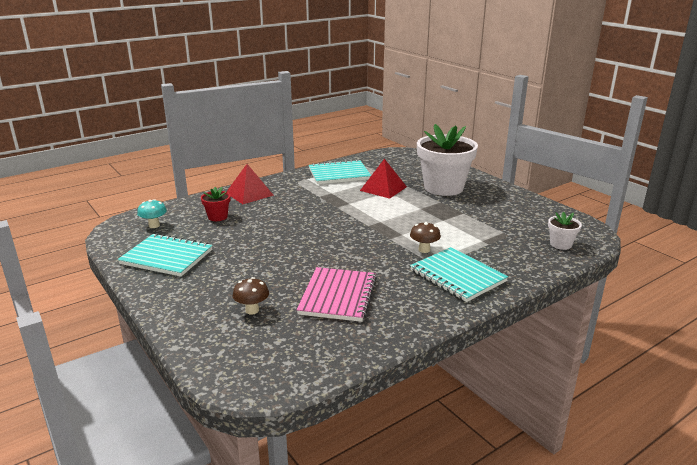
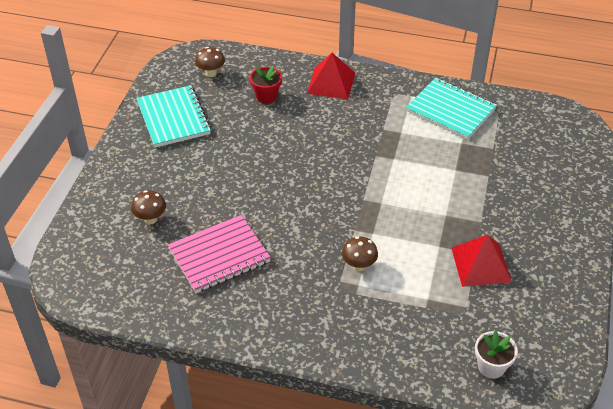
camera: 50 degrees right, 20 degrees up
(154, 225) = (211, 73): turquoise mushroom -> brown mushroom
(383, 188) = (458, 162): red pyramid -> red pyramid (481, 264)
(443, 188) = (520, 205): white flower pot -> none
(457, 276) = (333, 316): turquoise notebook -> none

